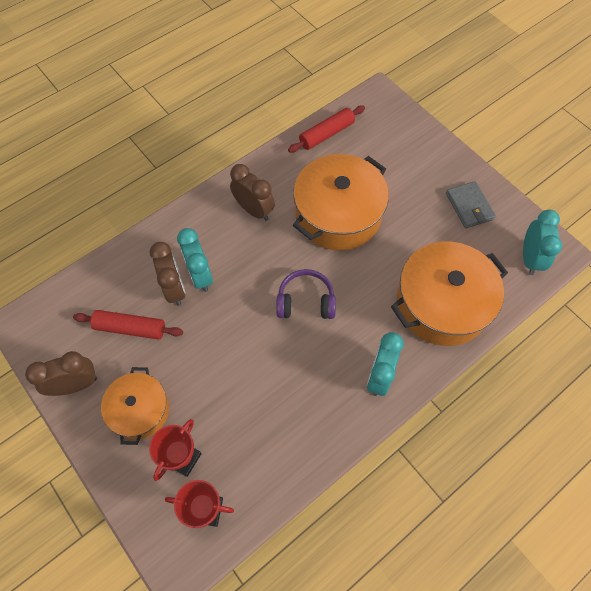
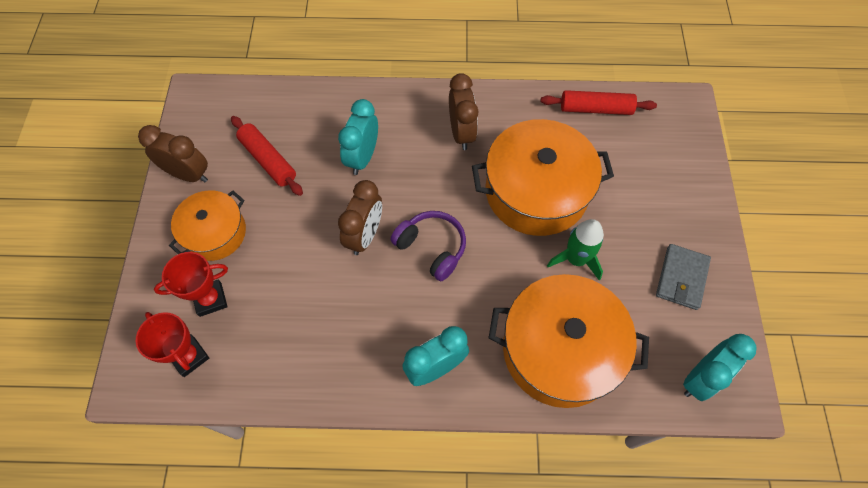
camera: 40 degrees right, 0 degrees up
(174, 289) = (332, 153): brown clock -> brown clock (365, 235)
(400, 240) = (576, 259): none -> green rocket

